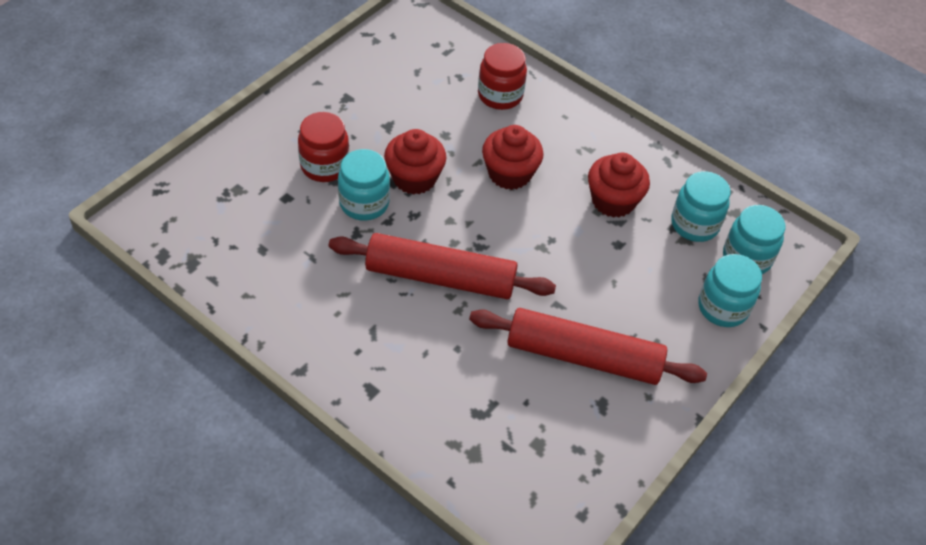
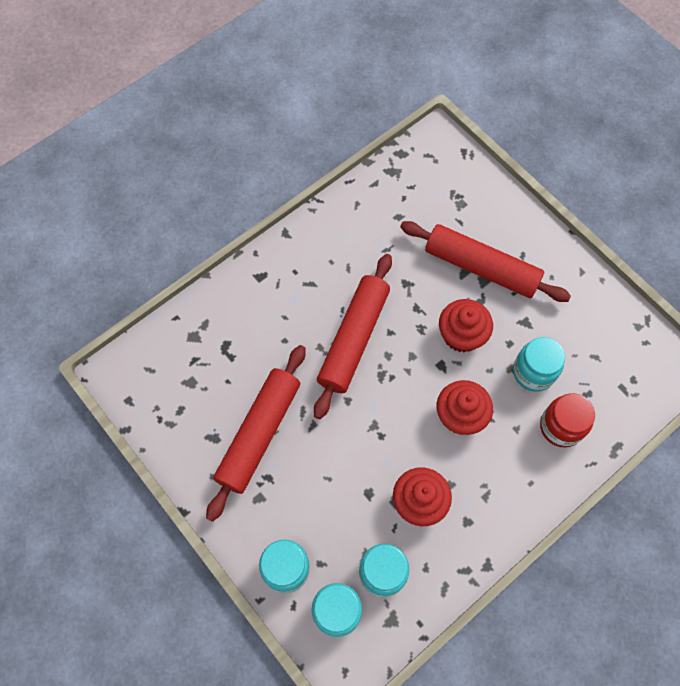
camera: 105 degrees right, 15 degrees up
(324, 166) = (481, 267): red jar -> red rolling pin
(364, 203) = (437, 292): turquoise jar -> turquoise jar (533, 372)

